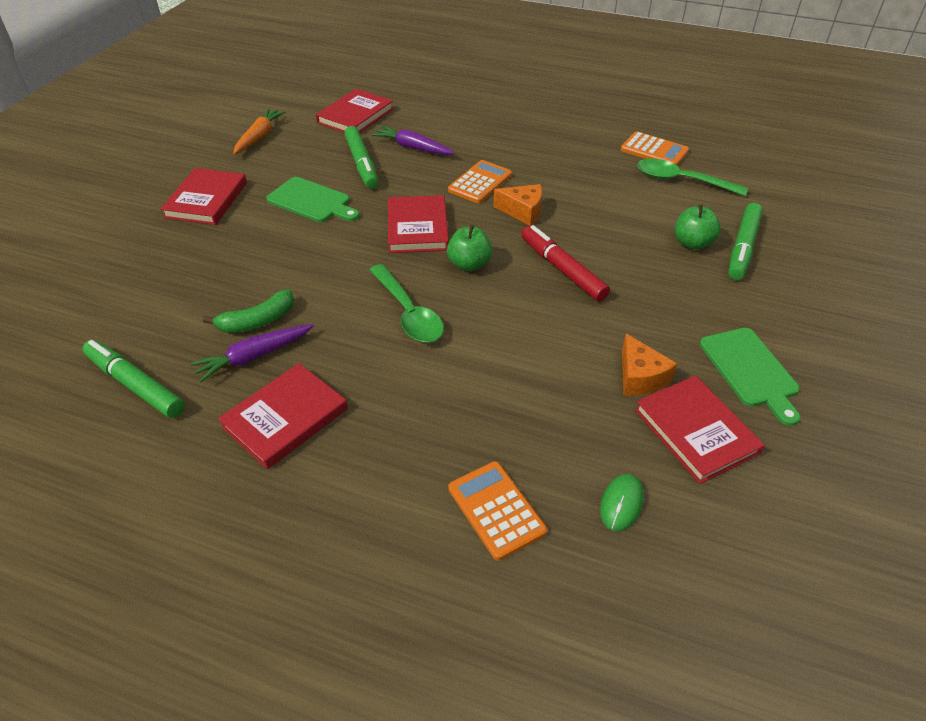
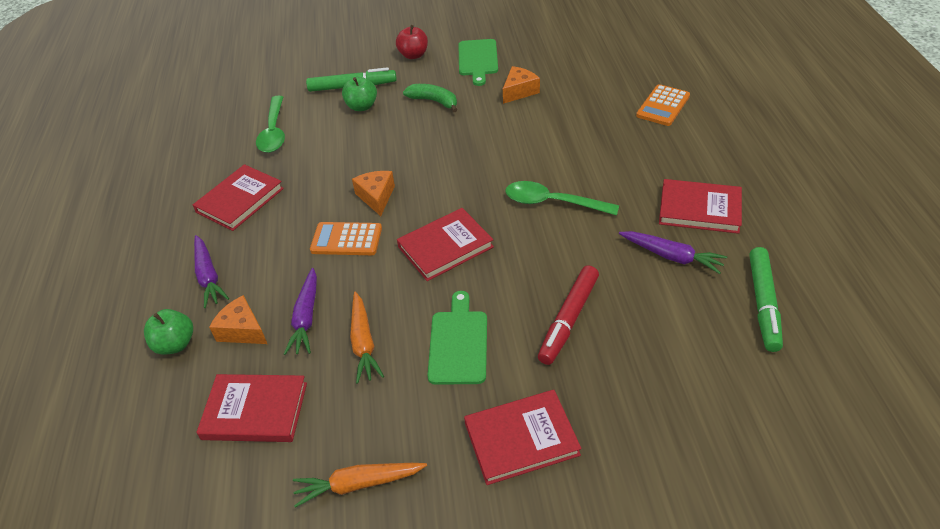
camera: 115 degrees left, 0 degrees up
(257, 321) = (638, 278): green banana -> green banana (434, 101)
(361, 164) = (363, 343): green marker -> orange carrot
(408, 313) = (552, 202): green spoon -> green spoon turned 105 degrees counterclockwise
(429, 123) = (242, 330): none -> orange cheese
(469, 264) = (471, 197): green apple -> green apple (175, 344)
(500, 119) = (208, 276): none -> purple carrot
(562, 269) = (439, 151): red marker -> red marker (568, 319)
(621, 503) = (614, 73): green mouse -> none
(654, 150) = (228, 158): orange calculator -> none
(696, 431) = (543, 65): red book -> red book (240, 200)
(750, 370) = (478, 60): green cutting board -> green cutting board turned 135 degrees clockwise
(796, 316) = (413, 55): none -> red apple

